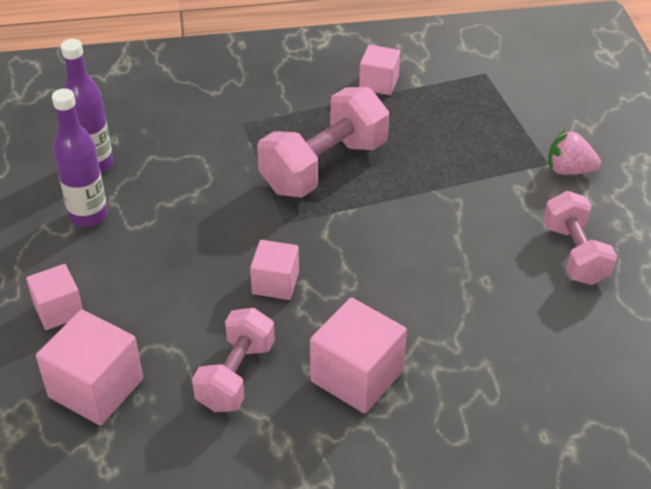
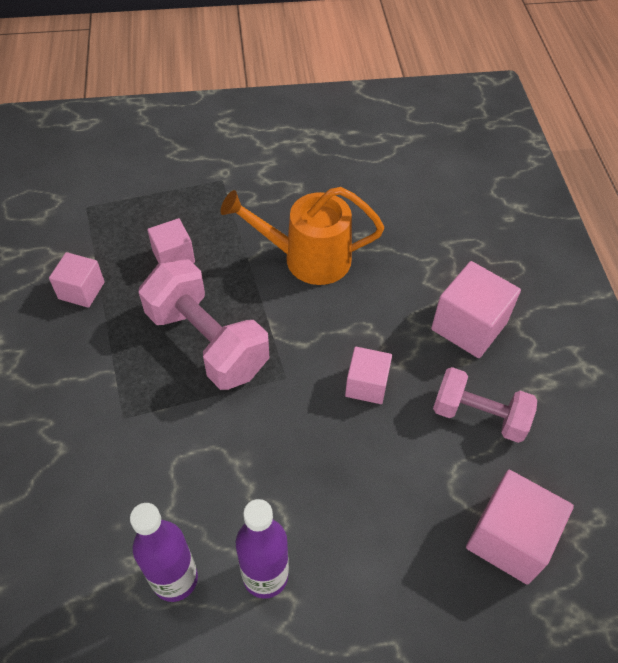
camera: 90 degrees left, 10 degrees up
(58, 310) = (411, 590): pink cube -> pink cube (173, 256)
(441, 235) = (307, 258): none -> orange watering can
(569, 170) = (232, 168): pink strawberry -> none
(575, 254) = (330, 178): pink dumbbell -> none

